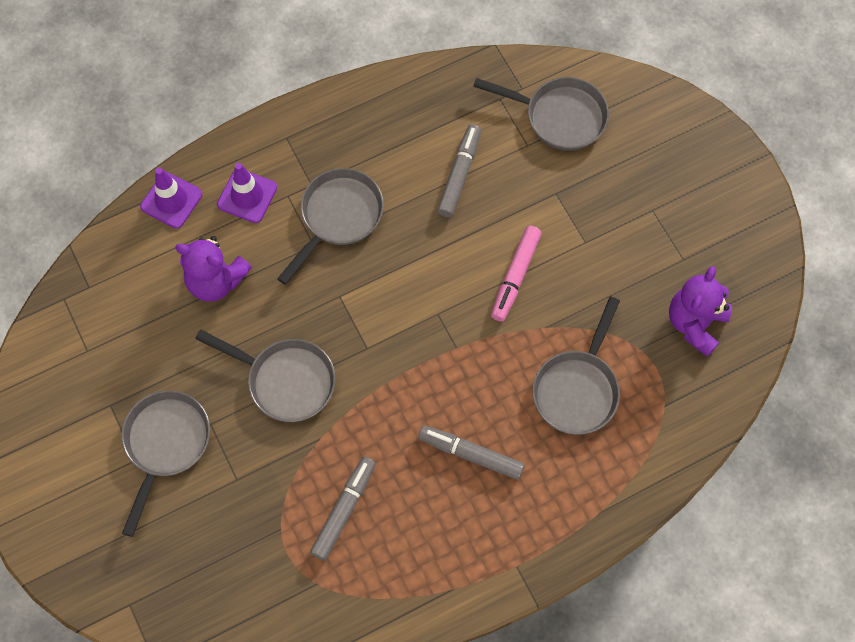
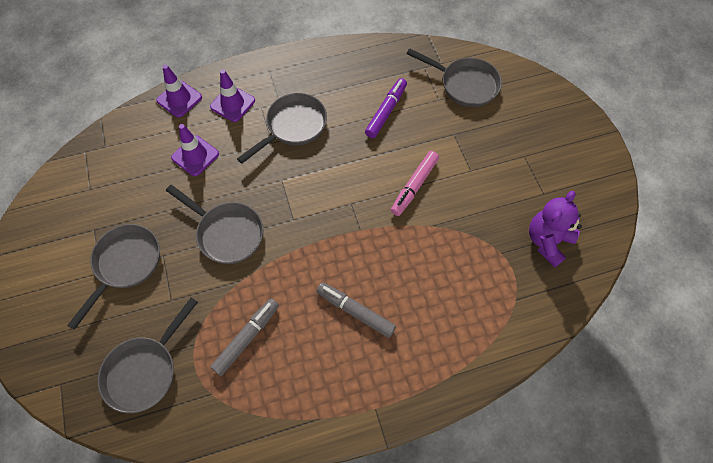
camera: 10 degrees right, 5 degrees down
(216, 280) = (195, 156): purple teddy bear -> purple traffic cone
(459, 174) = (386, 111): grey marker -> purple marker
(577, 389) = (448, 275): grey pan -> grey pan (145, 370)

